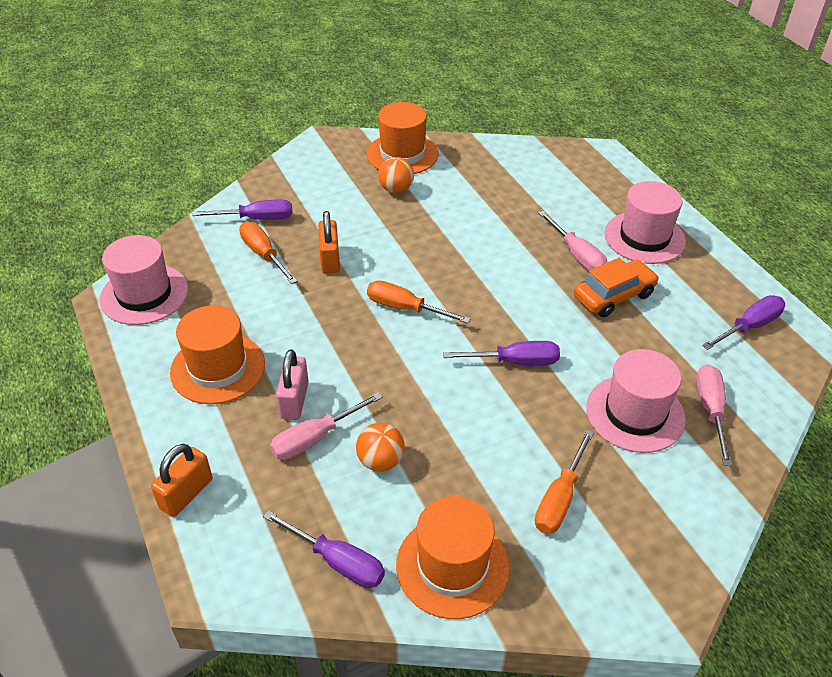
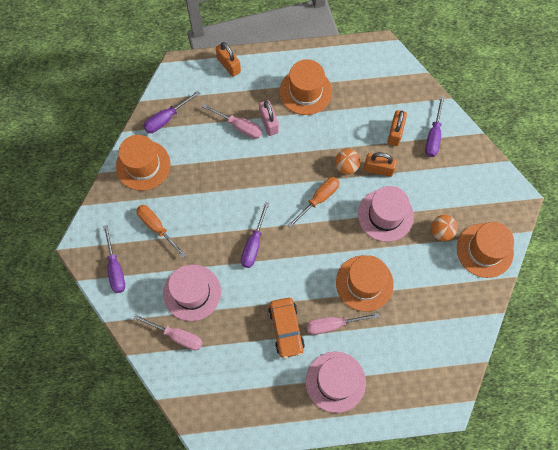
camera: 110 degrees right, 25 degrees up
(144, 294) = (378, 64): pink hat -> pink hat (385, 215)
(263, 254) = (395, 133): orange screwdriver -> orange padlock
(294, 400) = (269, 123): pink padlock -> pink padlock turned 45 degrees clockwise
(315, 438) = (239, 126): pink screwdriver -> pink screwdriver turned 135 degrees clockwise
(380, 461) = (213, 152): orange ball -> orange ball (346, 166)
(503, 239) = (364, 283): none -> orange hat
(749, 326) = (229, 402): purple screwdriver -> purple screwdriver (115, 269)

